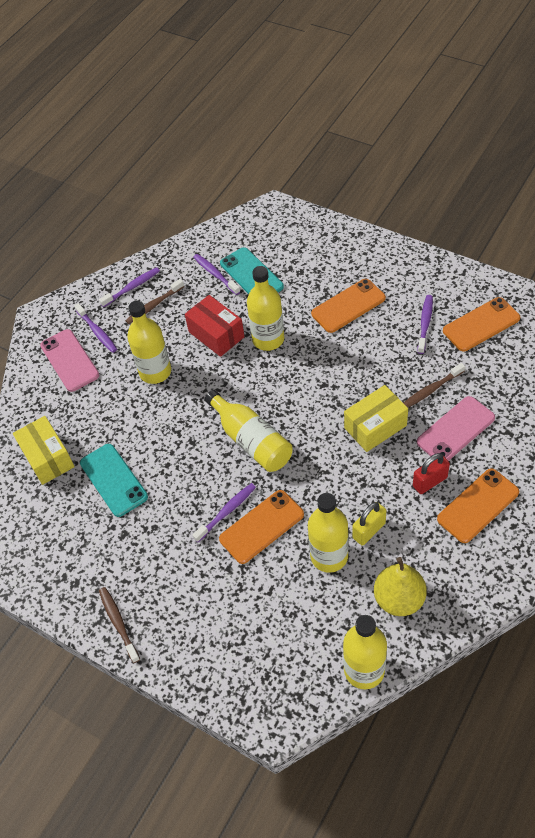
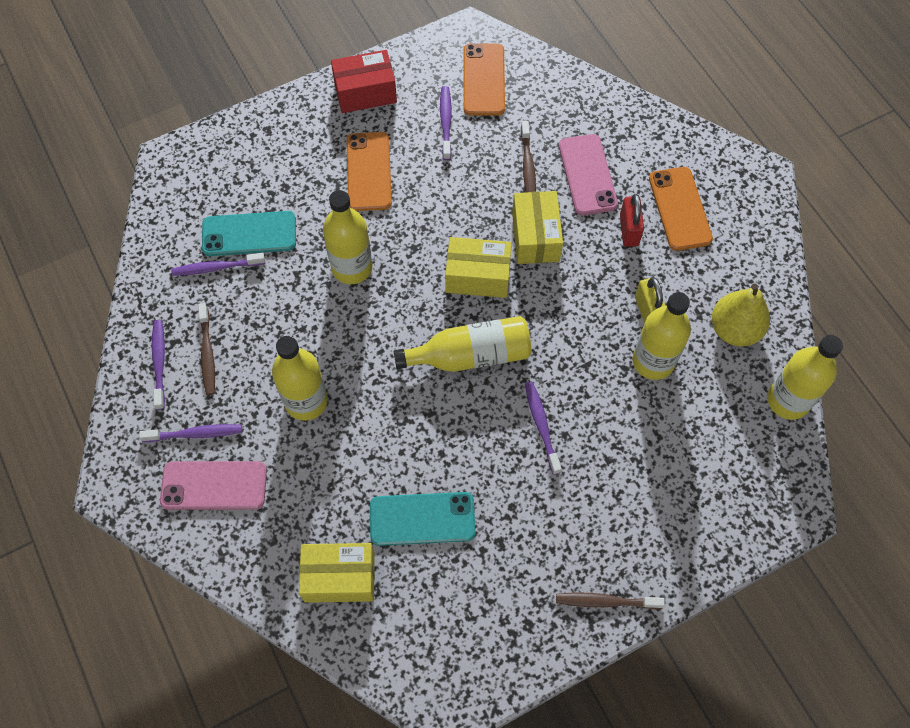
camera: 65 degrees left, 10 degrees up
(216, 334) = (304, 313): red box -> red box (365, 92)
(261, 527) = (581, 402): orange phone -> none
(316, 410) = (478, 276): none -> yellow box
(425, 324) = (446, 122): purple toothbrush -> purple toothbrush turned 45 degrees clockwise

